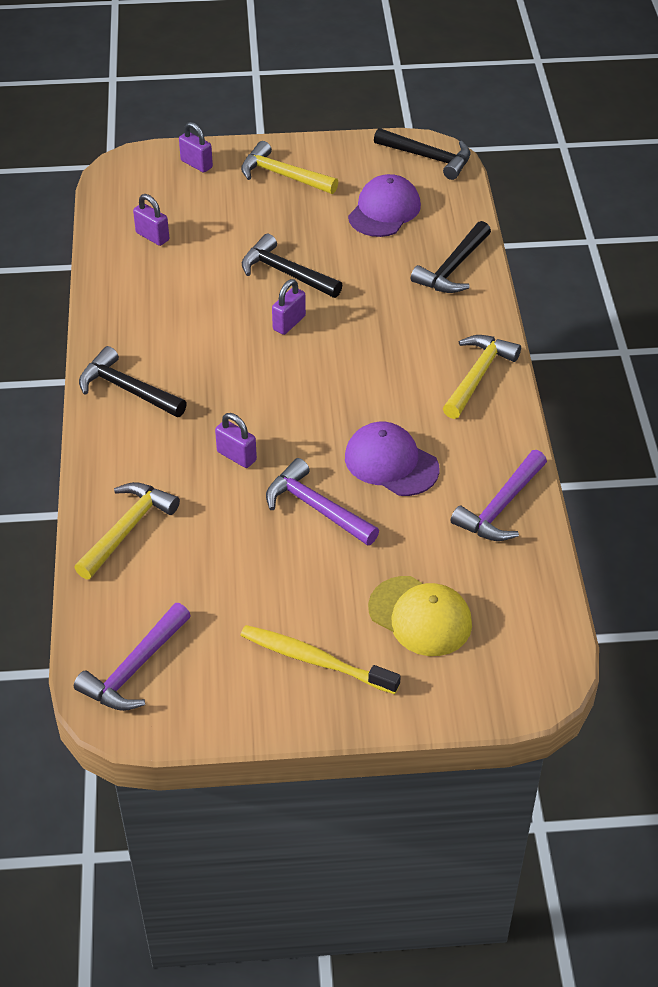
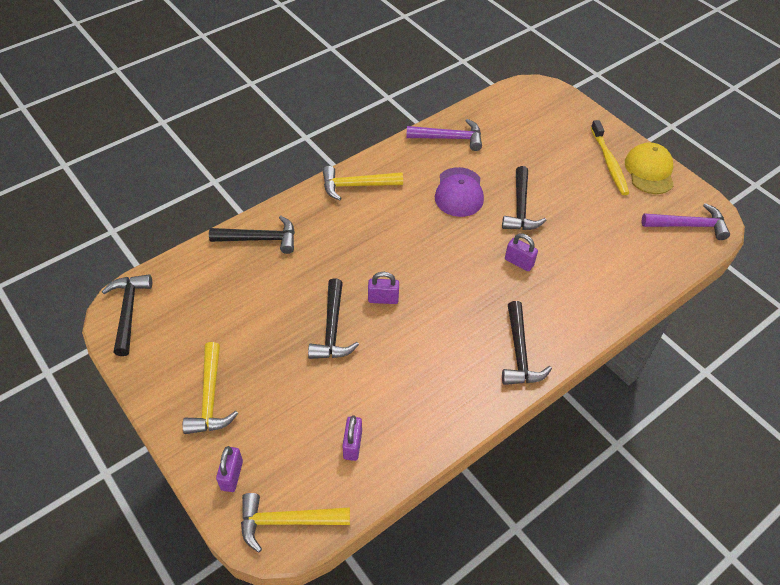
camera: 125 degrees left, 5 degrees up
(127, 529) = (618, 282): yellow hammer -> yellow hammer (287, 521)
(236, 456) = (519, 262): purple padlock -> purple padlock turned 60 degrees counterclockwise
(316, 508) = (520, 207): purple hammer -> black hammer
(384, 211) = (217, 306): purple cap -> none
(420, 616) = (546, 139): yellow cap -> yellow cap (649, 171)

